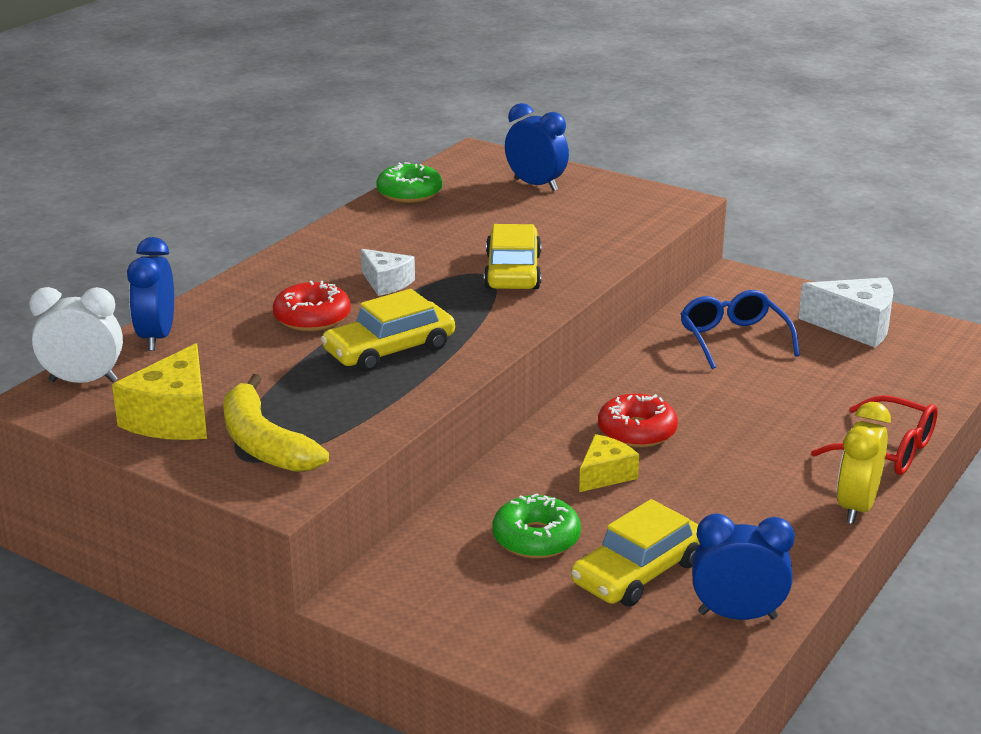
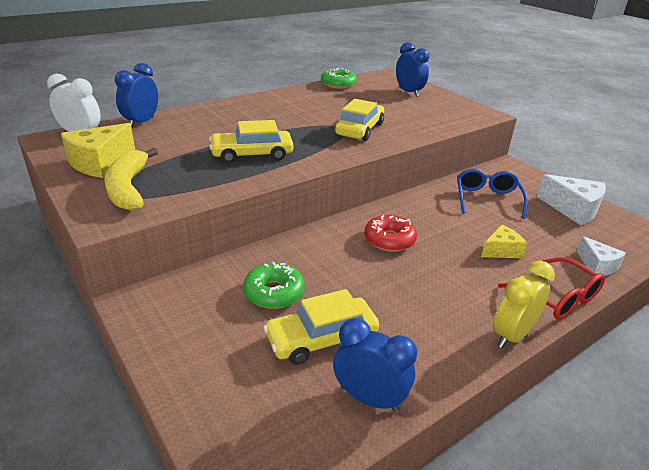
camera: 20 degrees right, 5 degrees up
(312, 318) = (228, 129): red donut -> none
(386, 283) = (285, 121): white cheese -> white cheese (597, 265)
(605, 475) = (349, 262): yellow cheese -> yellow cheese (501, 250)

